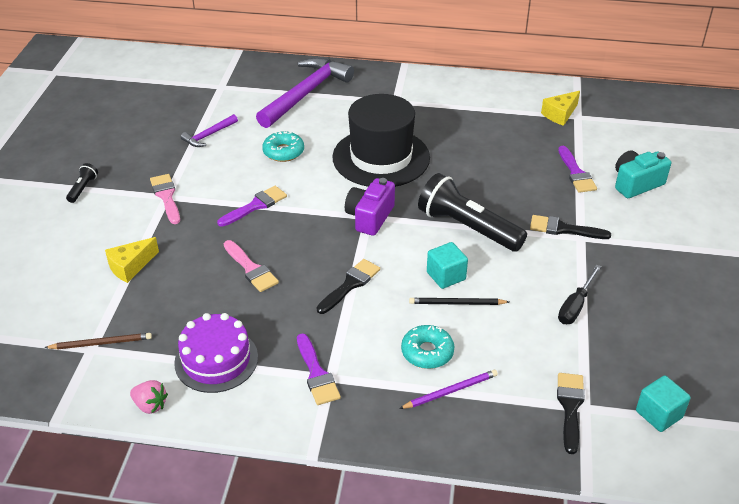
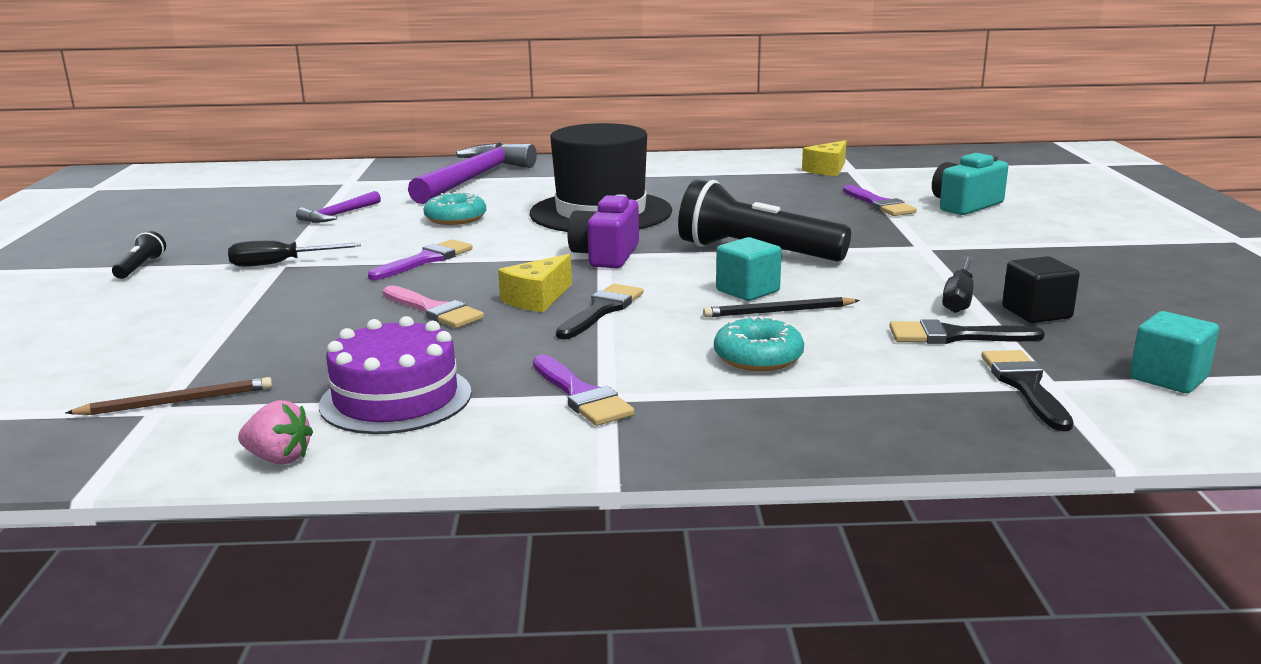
camera: 10 degrees left, 20 degrees down
(130, 266) = (226, 325): yellow cheese -> yellow cheese (537, 299)
(166, 196) = (280, 263): pink brush -> black screwdriver
(450, 391) = (819, 390): purple pencil -> none
(563, 229) = (893, 243): black brush -> black brush (954, 336)
(616, 331) = (1036, 313): none -> black cube

